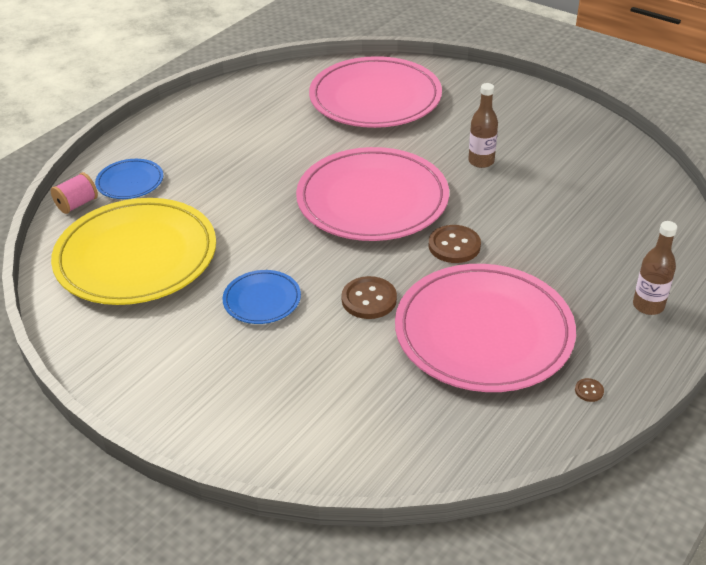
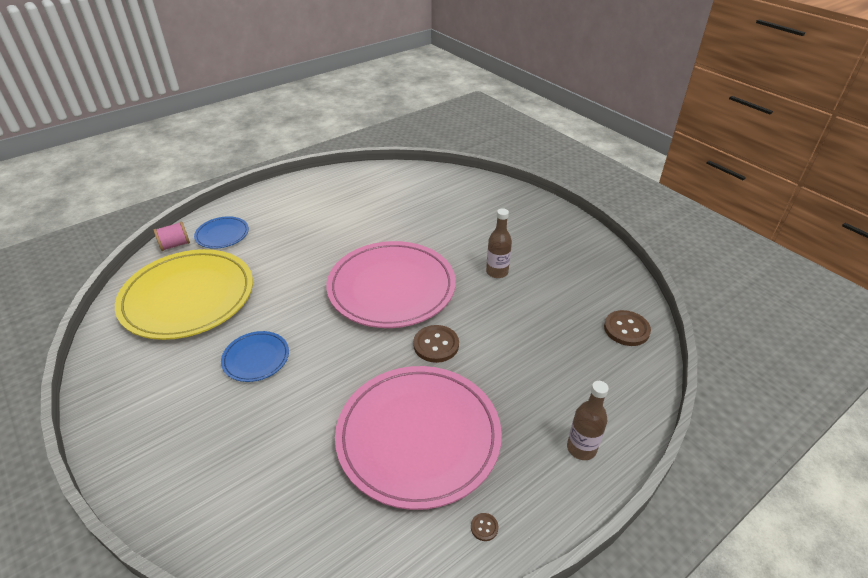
camera: 15 degrees right, 0 degrees up
(369, 299) = (339, 379): brown button -> brown button (626, 329)
(375, 98) = (440, 202): pink plate -> none

